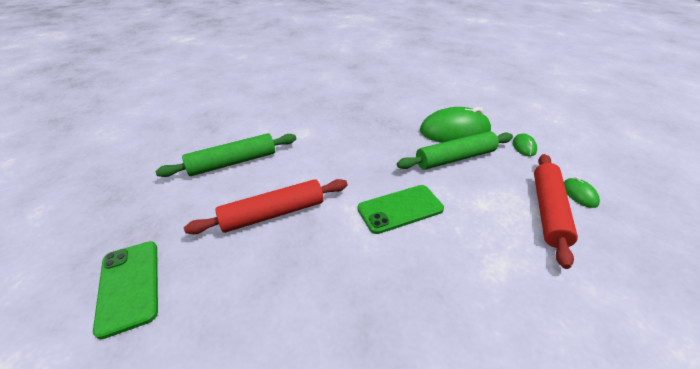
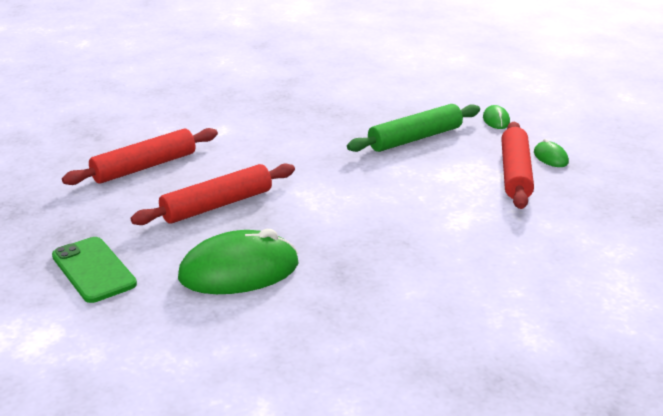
camera: 10 degrees left, 10 degrees down
(233, 162) = (144, 167): green rolling pin -> red rolling pin
(400, 209) = (357, 188): green phone -> none
(454, 131) = (413, 111): green mouse -> green mouse (239, 271)

